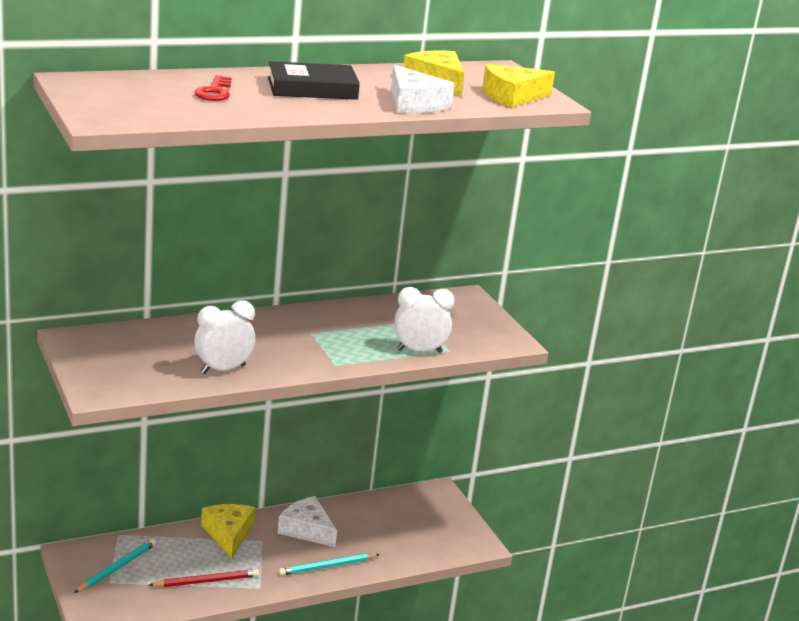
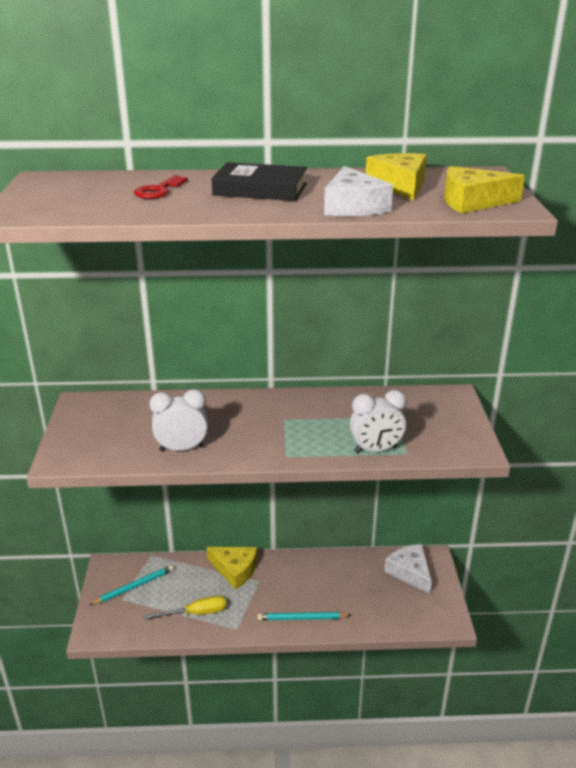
camera: 25 degrees right, 5 degrees up
(206, 581) = (196, 613): red pencil -> yellow screwdriver
(228, 534) = (235, 570): yellow cheese -> yellow cheese turned 105 degrees clockwise
(306, 529) = (301, 577): white cheese -> white cheese (410, 572)
(419, 351) = (375, 450): white clock -> white clock turned 150 degrees clockwise

